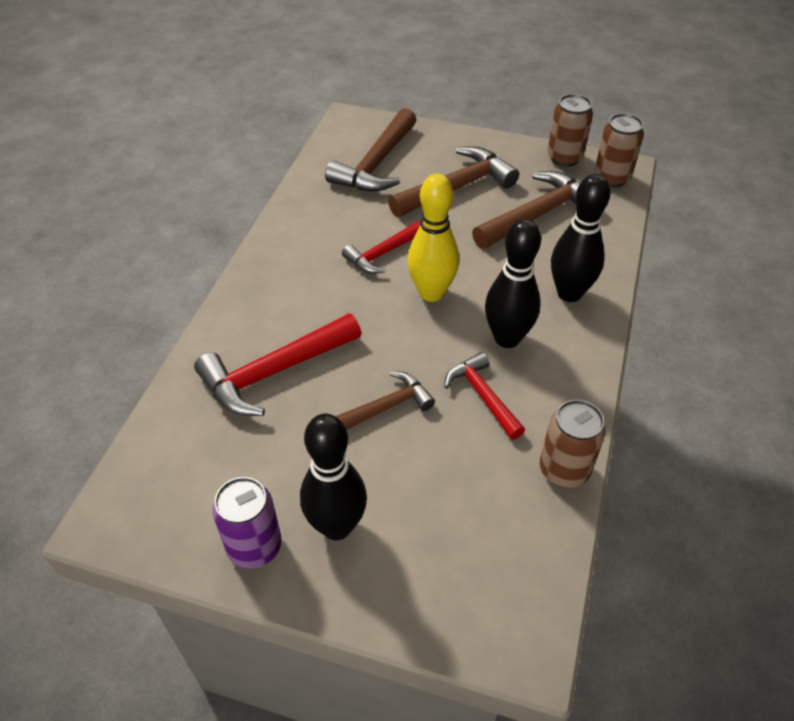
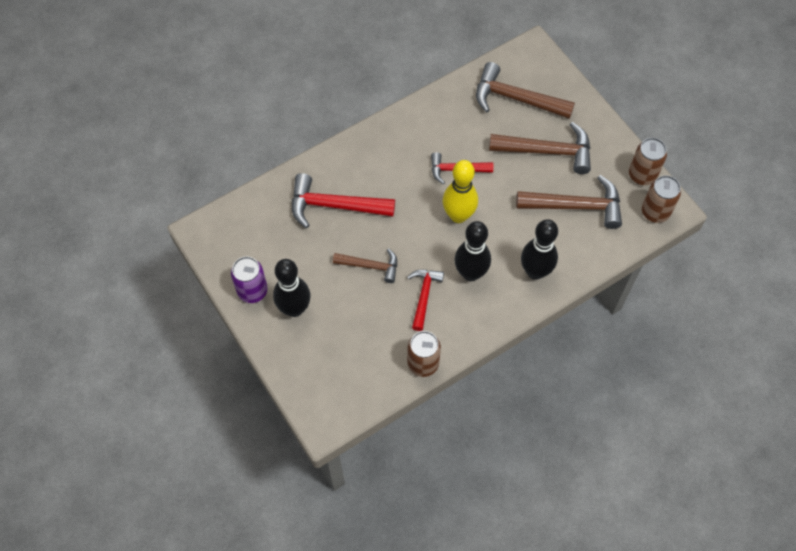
camera: 40 degrees right, 15 degrees up
(376, 164) = (516, 98): brown hammer -> brown hammer turned 45 degrees clockwise

